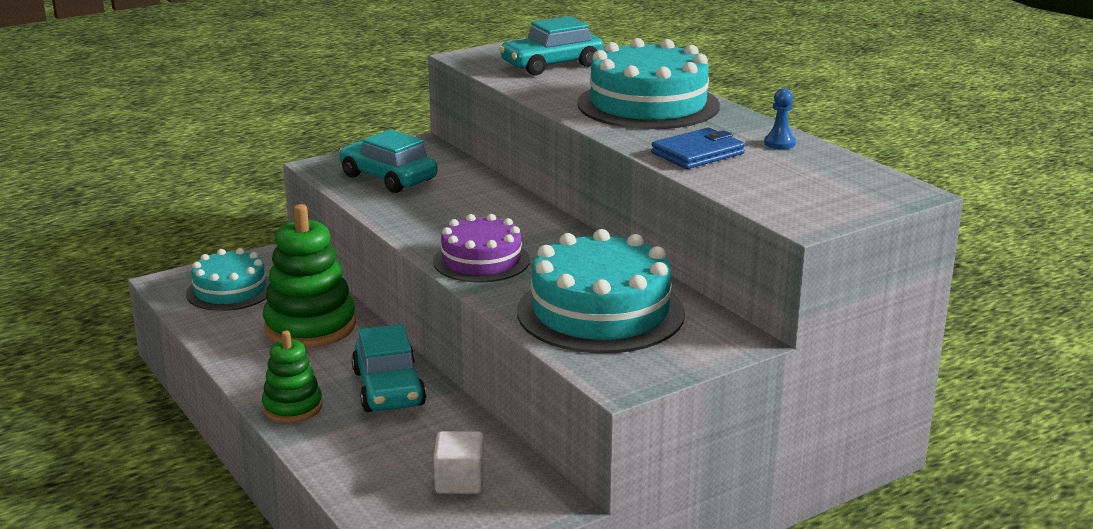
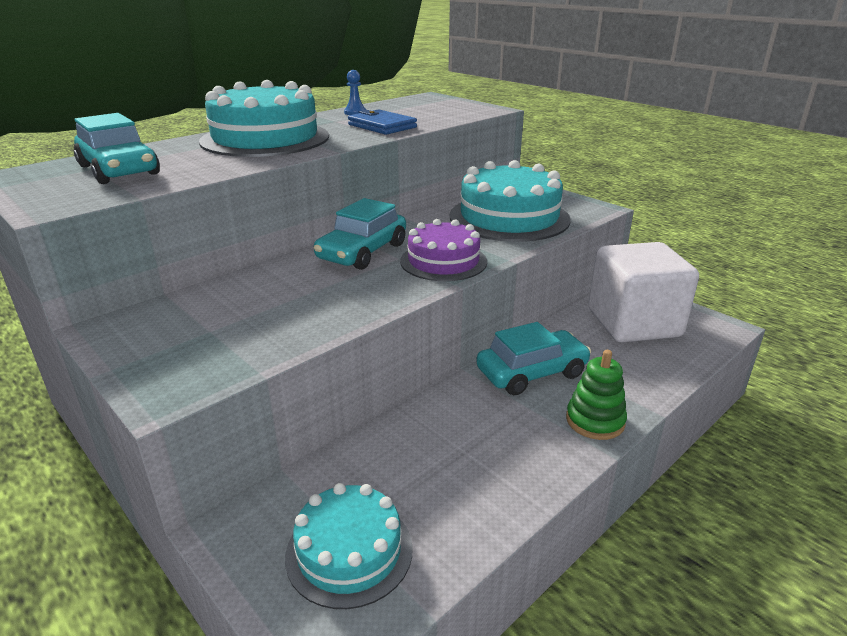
camera: 100 degrees left, 5 degrees up
(310, 327) = (434, 446): green stacking toy -> none
(388, 178) = (228, 334): turquoise car -> turquoise car (362, 252)
(460, 482) = (633, 323): white cube -> white cube, size x2.21

